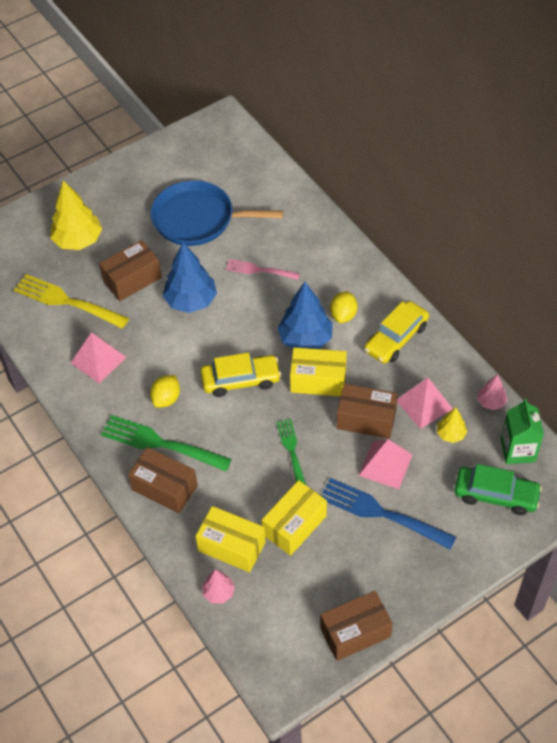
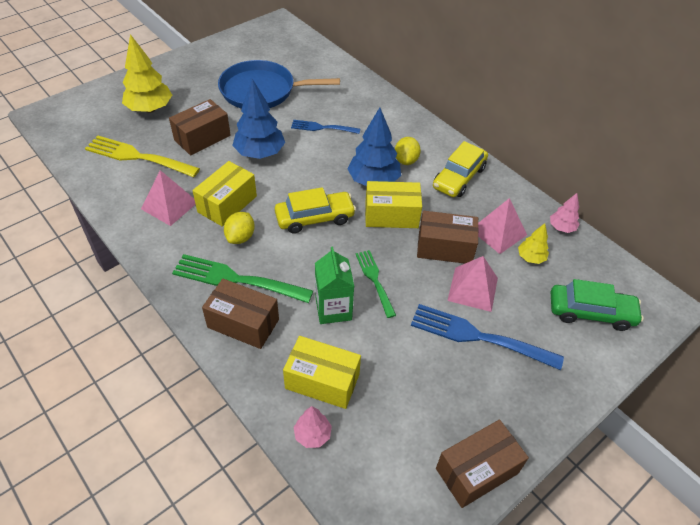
camera: 10 degrees left, 5 degrees down
(259, 270) = (322, 127): pink fork -> blue fork
(294, 525) = (388, 354): yellow box -> yellow box (227, 204)
(517, 450) = (599, 269): green carton -> green carton (333, 309)

